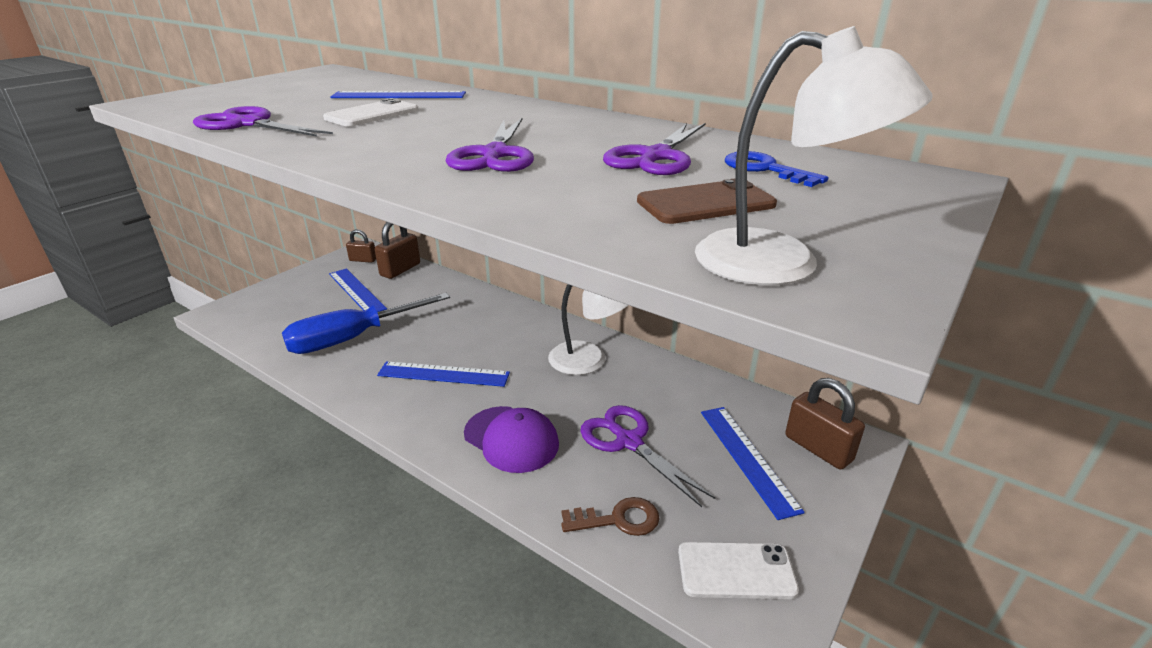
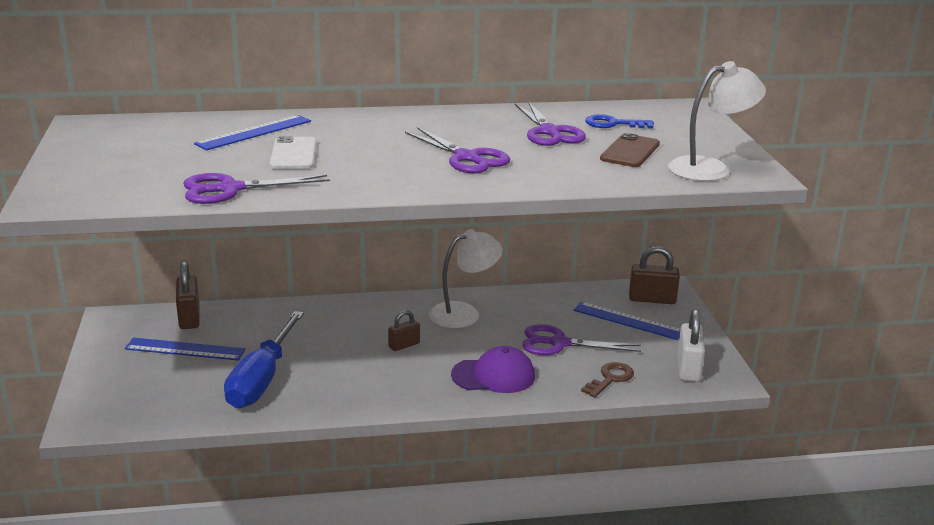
camera: 45 degrees left, 5 degrees down
(363, 260) = (132, 325): brown padlock -> brown padlock (404, 345)
(443, 374) = (382, 366): blue ruler -> none
(736, 571) = (688, 368): white phone -> white padlock

